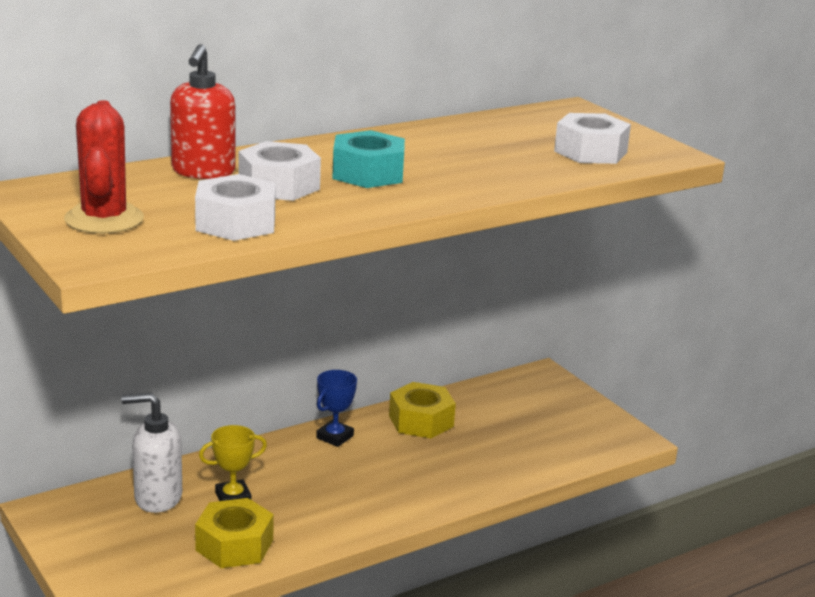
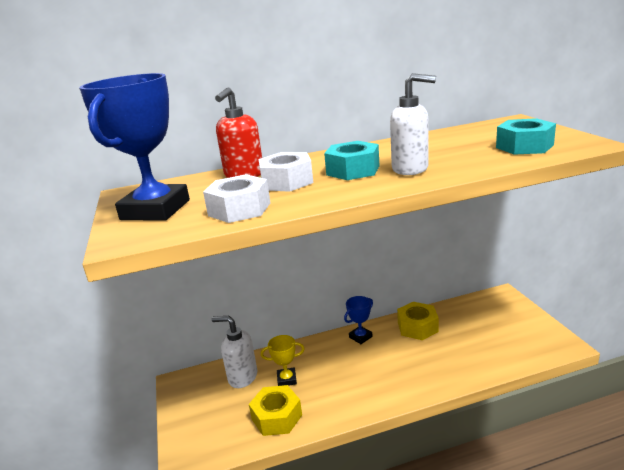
camera: 20 degrees right, 0 degrees up
(104, 219) = (155, 210): red cactus -> blue trophy
(449, 176) = (410, 169): none -> white soap dispenser
(590, 152) = (524, 146): white nut -> turquoise nut

